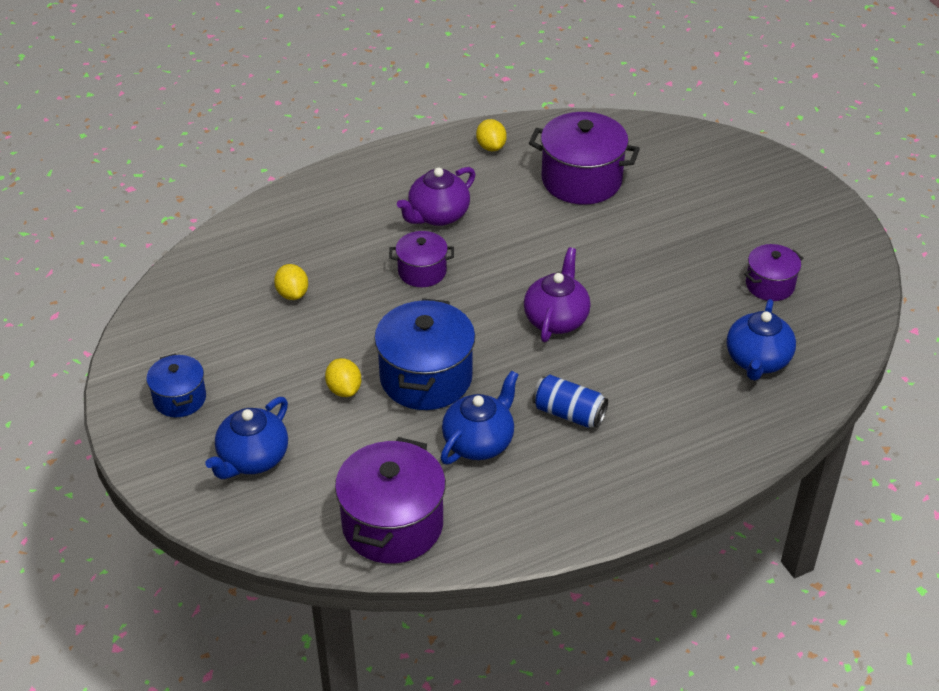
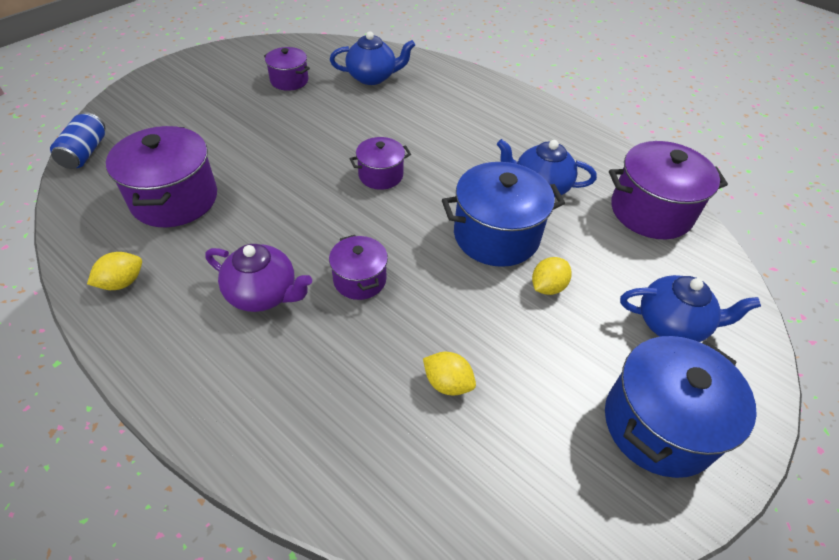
camera: 115 degrees left, 5 degrees up
(179, 398) = (658, 424): blue pot -> blue pot, size x1.77
(292, 294) = (447, 383): yellow lemon -> yellow lemon turned 75 degrees clockwise
(556, 319) = (380, 175): purple teapot -> purple pot
(569, 413) = (478, 148): blue can -> blue can (85, 153)

